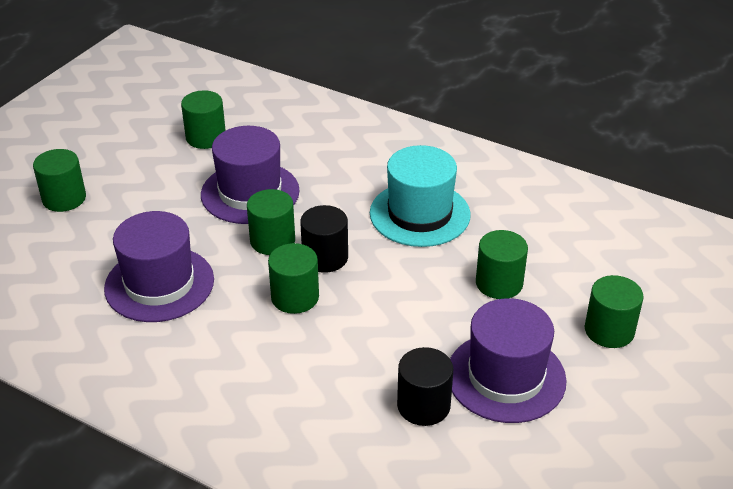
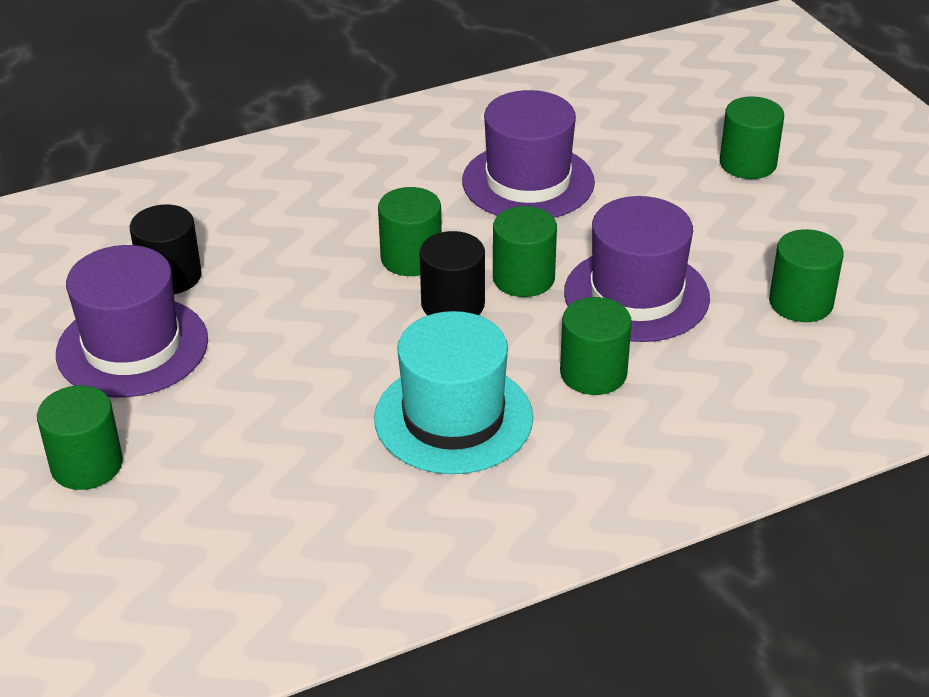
camera: 125 degrees right, 0 degrees up
(499, 283) = (260, 418): green cylinder -> green cylinder (593, 373)

